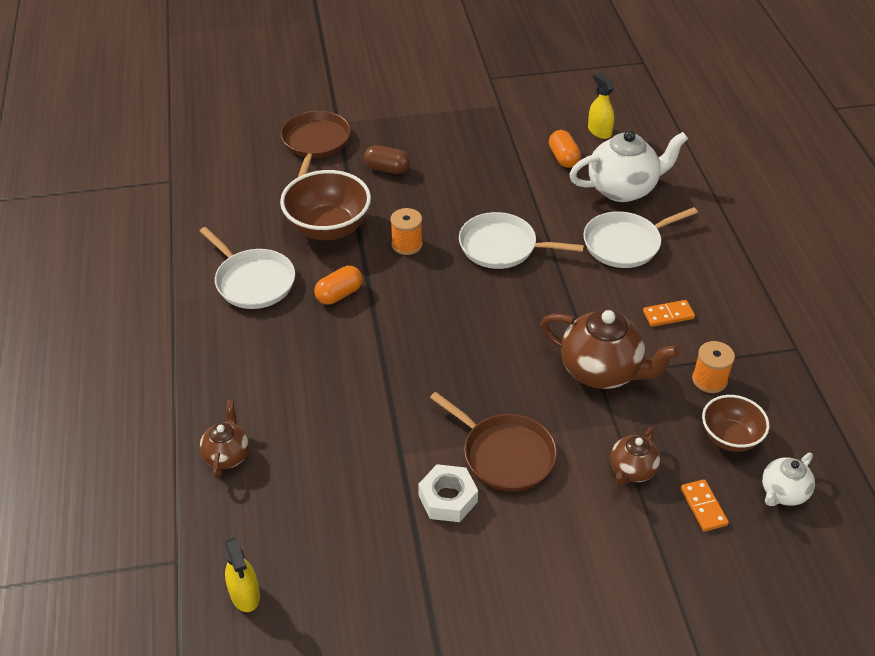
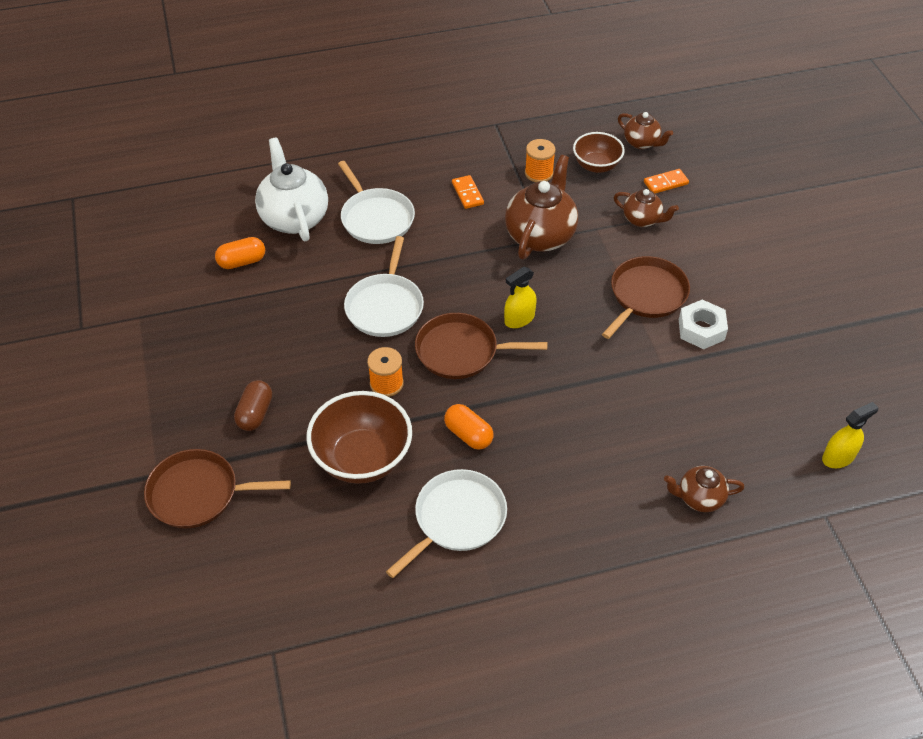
camera: 95 degrees left, 5 degrees up
(439, 296) = (461, 351): none -> brown pan
(599, 131) = (197, 234): yellow spray bottle -> yellow spray bottle (519, 319)
(783, 493) = (641, 143): white teapot -> brown teapot

